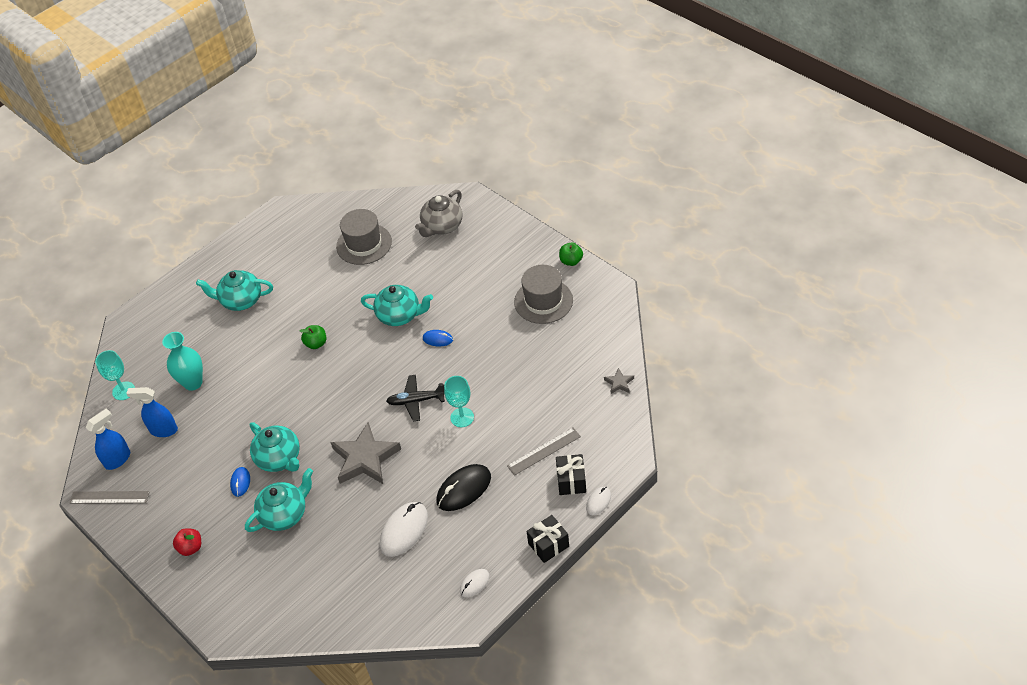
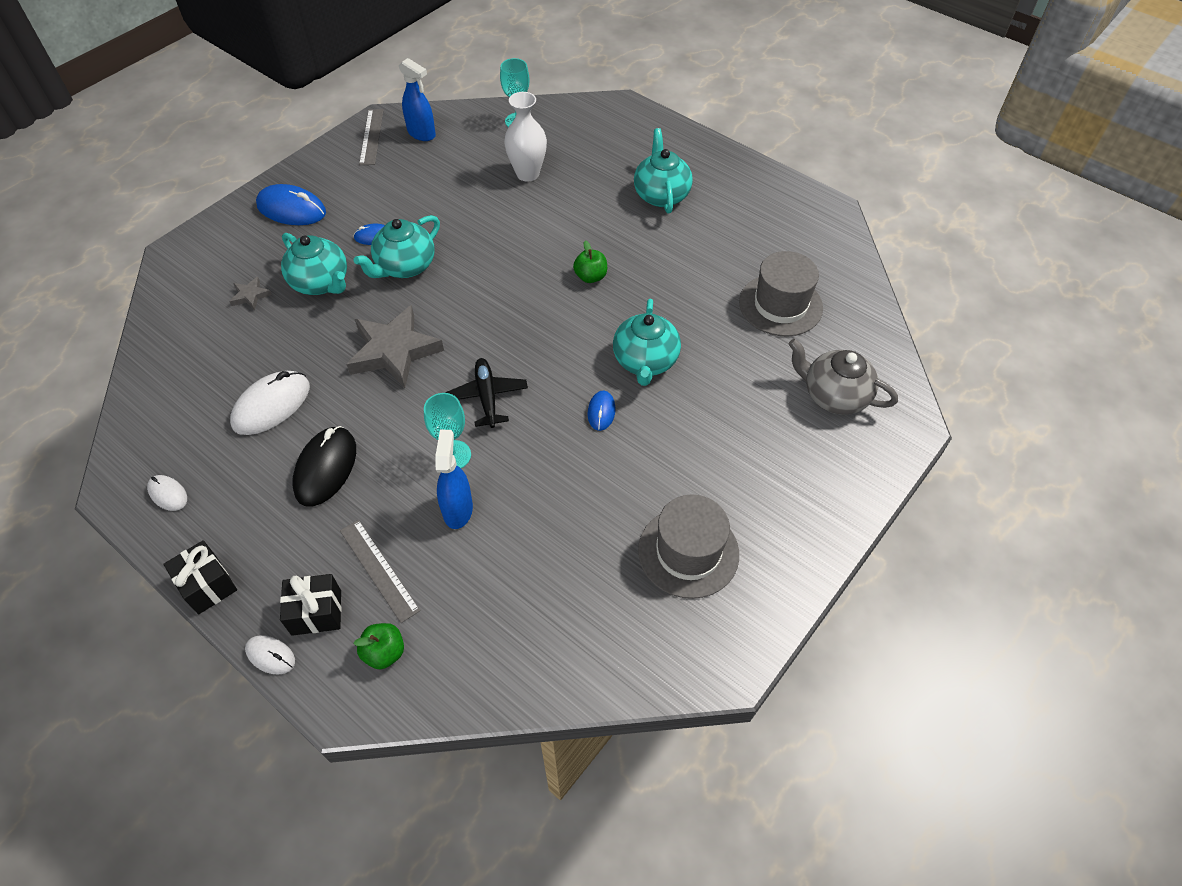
camera: 80 degrees right, 5 degrees up
(163, 430) = (459, 161): blue spray bottle -> blue spray bottle (458, 509)
(191, 547) = (291, 209): red apple -> blue mouse
(193, 383) = (527, 174): turquoise vase -> white vase
(404, 530) = (271, 405): white mouse -> white mouse turned 75 degrees counterclockwise
(464, 489) = (326, 468): black mouse -> black mouse turned 60 degrees clockwise
(571, 261) = (786, 591): green apple -> green apple (384, 652)
(619, 383) = (508, 683): grey star -> grey star (250, 296)

